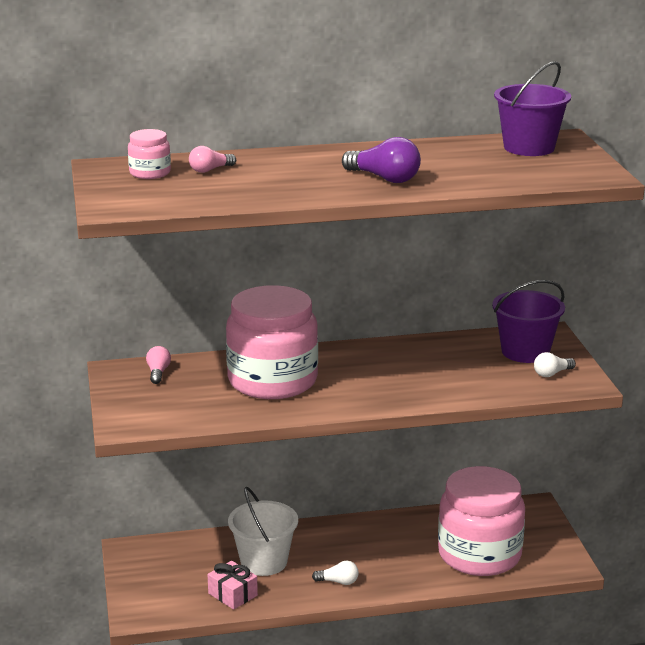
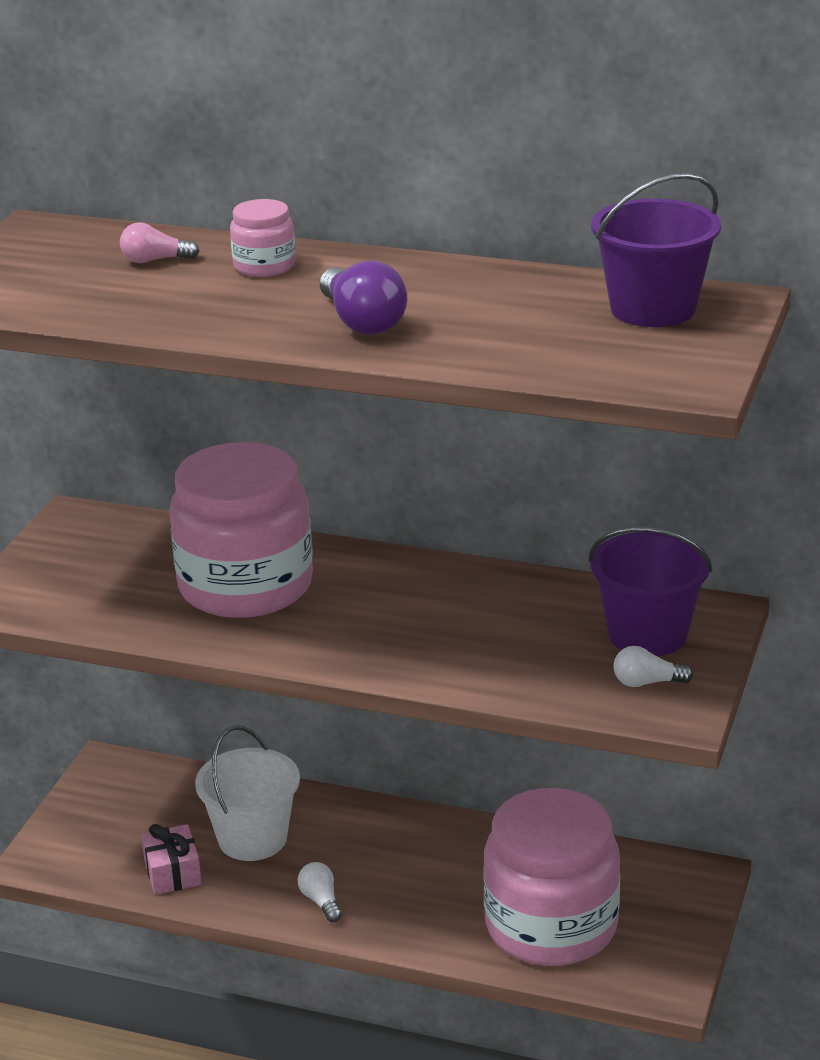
camera: 30 degrees right, 5 degrees up
(150, 173) = (75, 250): pink jar -> pink jar (264, 266)
(158, 373) = (118, 534): pink light bulb -> none
(338, 582) = (321, 901): white light bulb -> white light bulb turned 150 degrees counterclockwise

